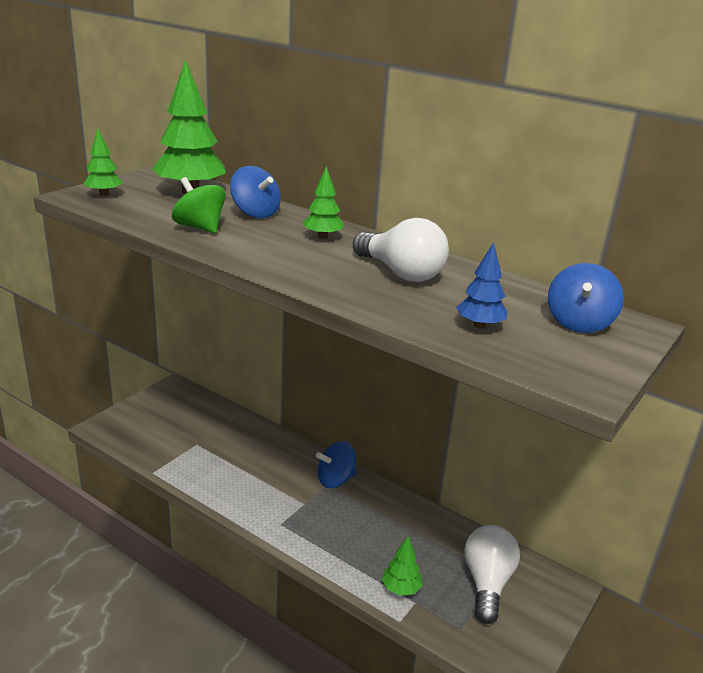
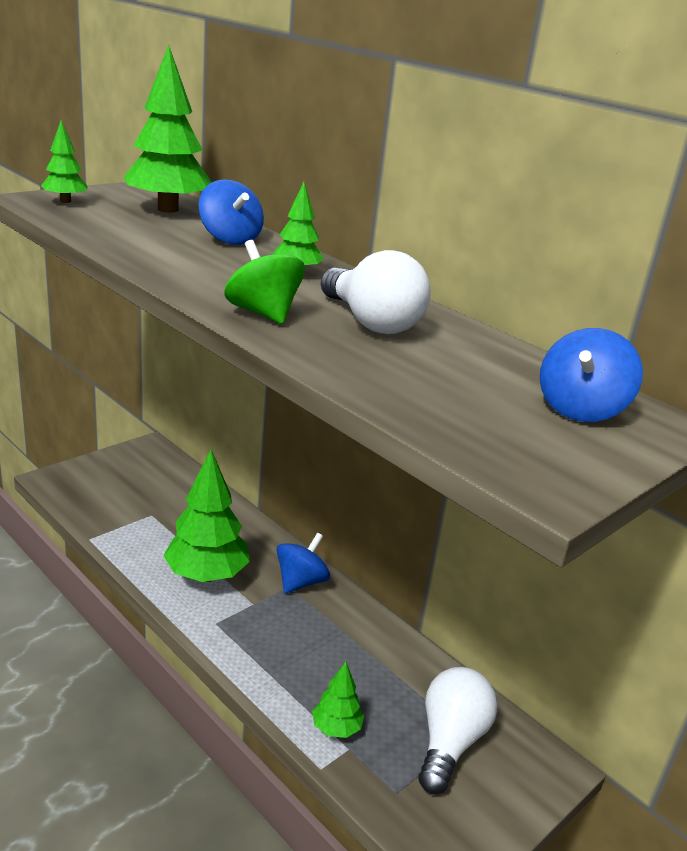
camera: 10 degrees right, 0 degrees up
(200, 227) = (152, 246): green spinning top -> green spinning top (263, 313)
(259, 487) = (206, 575): none -> green tree
(335, 480) = (301, 582): blue spinning top -> blue spinning top turned 135 degrees clockwise
(479, 325) = (439, 394): blue tree -> none

